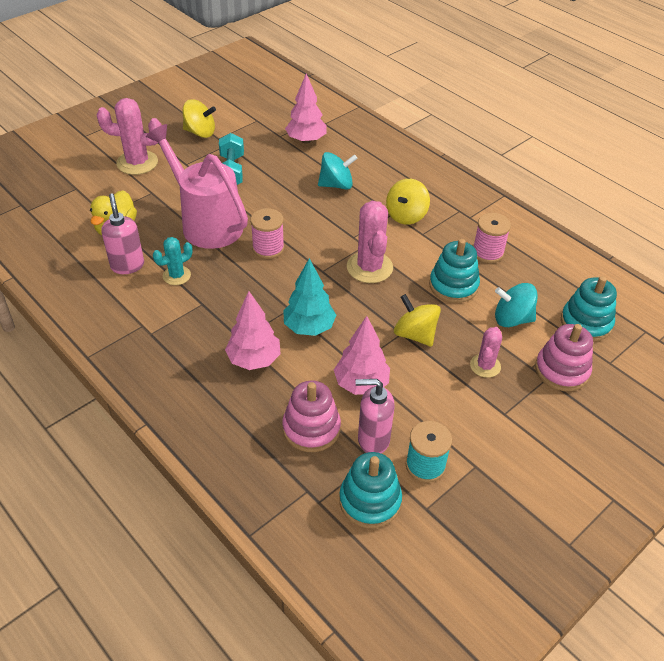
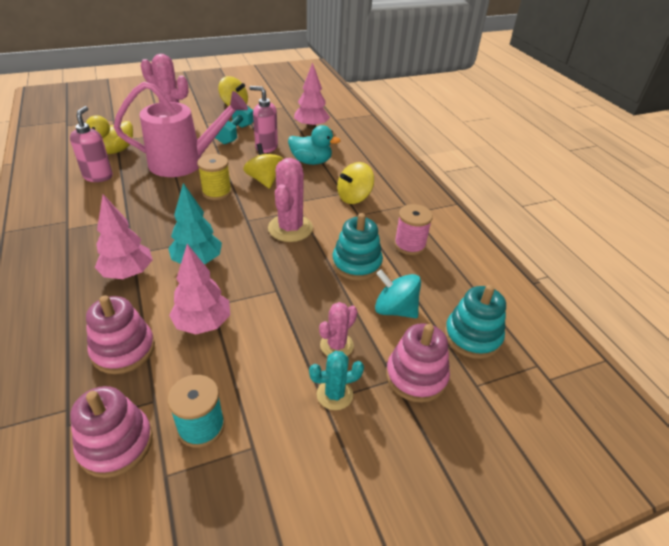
camera: 20 degrees right, 5 degrees down
(176, 275) = (127, 193): turquoise cactus -> turquoise cactus (334, 394)
(206, 223) = (185, 163): pink watering can -> pink watering can turned 105 degrees clockwise
(268, 248) = (217, 192): pink spool -> yellow spool
(336, 185) = (311, 161): turquoise spinning top -> turquoise duck
(370, 501) = (116, 444): turquoise stacking toy -> pink stacking toy
(373, 439) = (171, 380): pink soap dispenser -> pink soap dispenser (266, 147)
(415, 334) = (288, 295): yellow spinning top -> yellow spinning top (265, 180)

